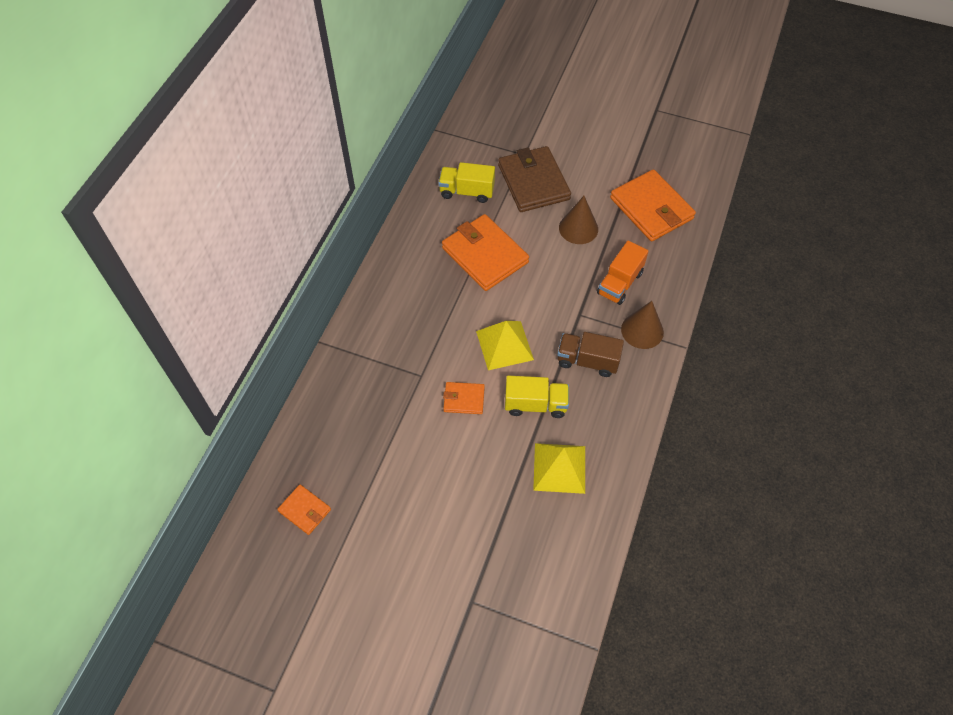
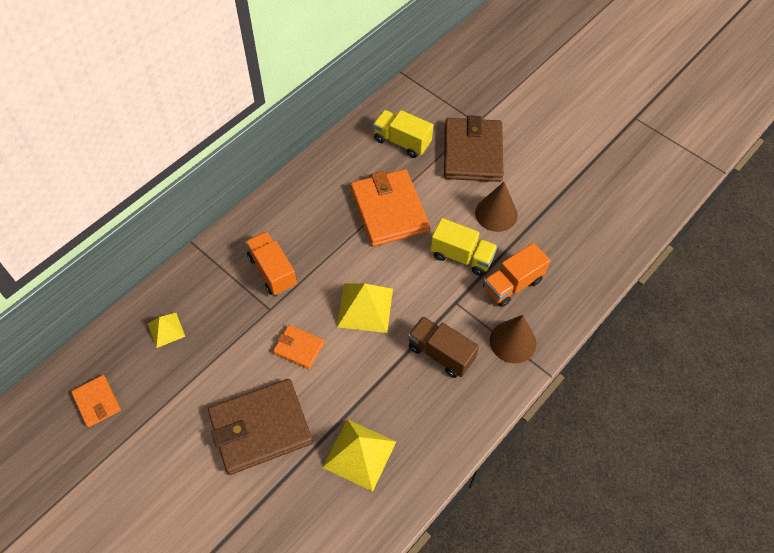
camera: 20 degrees right, 0 degrees up
(336, 426) = (166, 330): none -> yellow pyramid
(407, 342) = (272, 271): none -> orange truck
(464, 478) = (260, 428): none -> brown wallet
(535, 404) = (367, 379): yellow truck -> yellow truck (462, 256)
(651, 208) = (582, 217): orange wallet -> none

